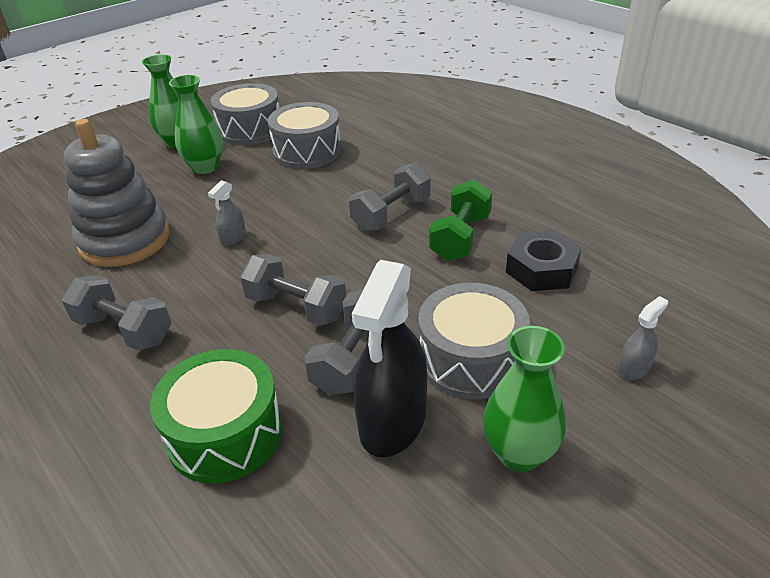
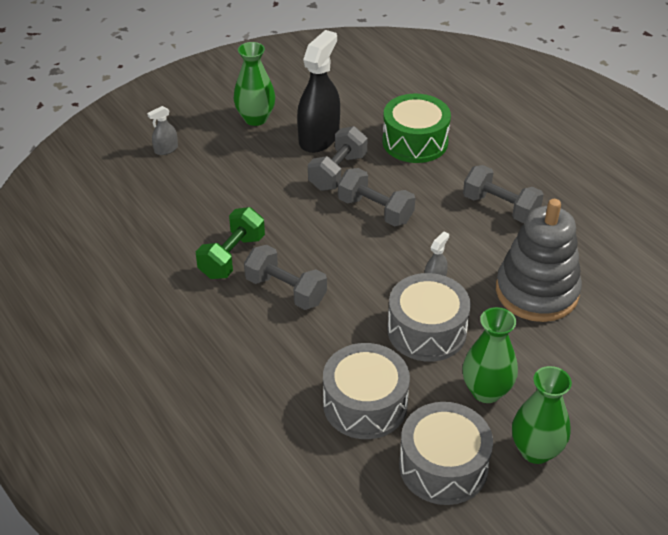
camera: 175 degrees left, 5 degrees up
(391, 214) = (286, 290): grey dumbbell -> grey dumbbell turned 75 degrees clockwise
(470, 359) = (262, 164): grey drum -> grey drum (427, 331)
(542, 269) = (181, 220): black nut -> none

